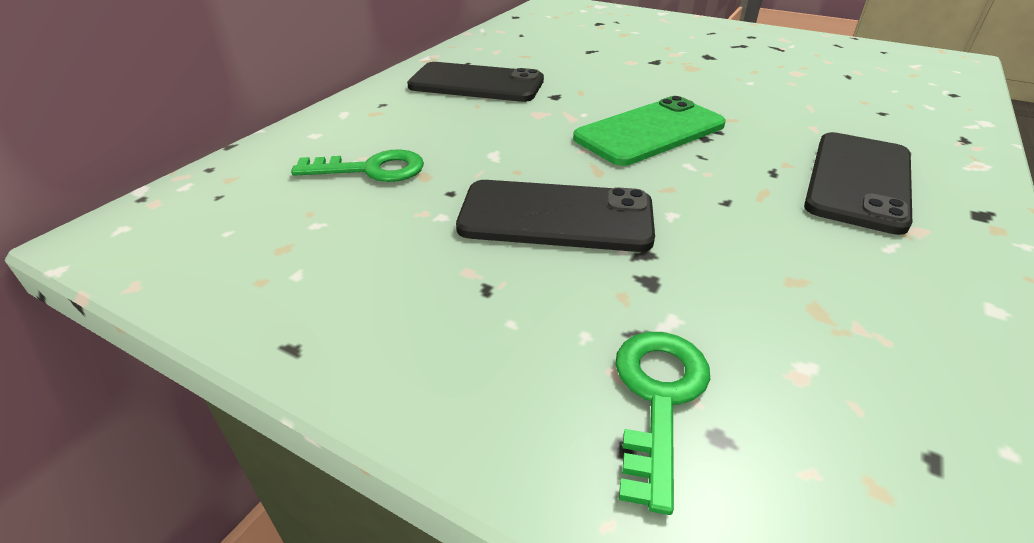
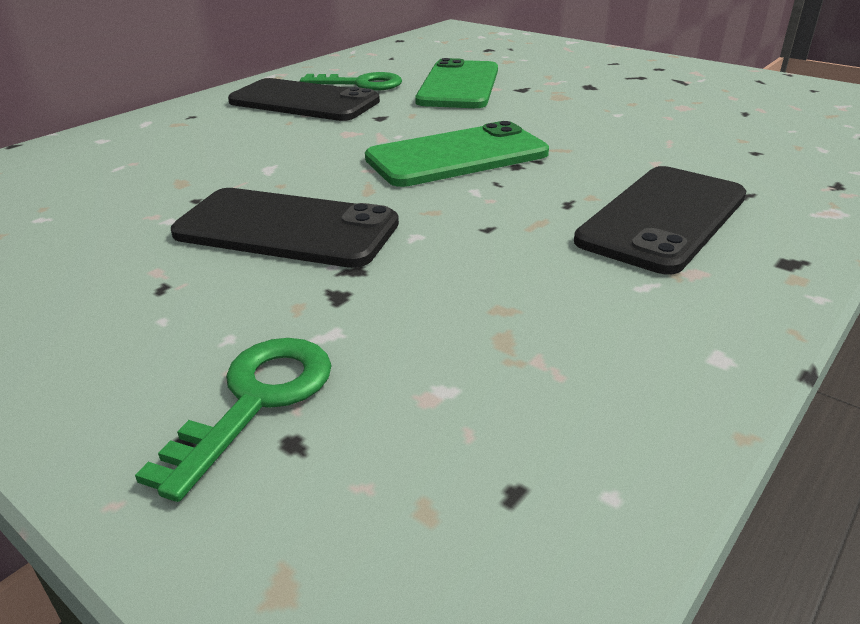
camera: 10 degrees right, 5 degrees down
(372, 169) = (133, 174): green key -> green key (361, 84)
(600, 61) = (459, 85): none -> green phone

